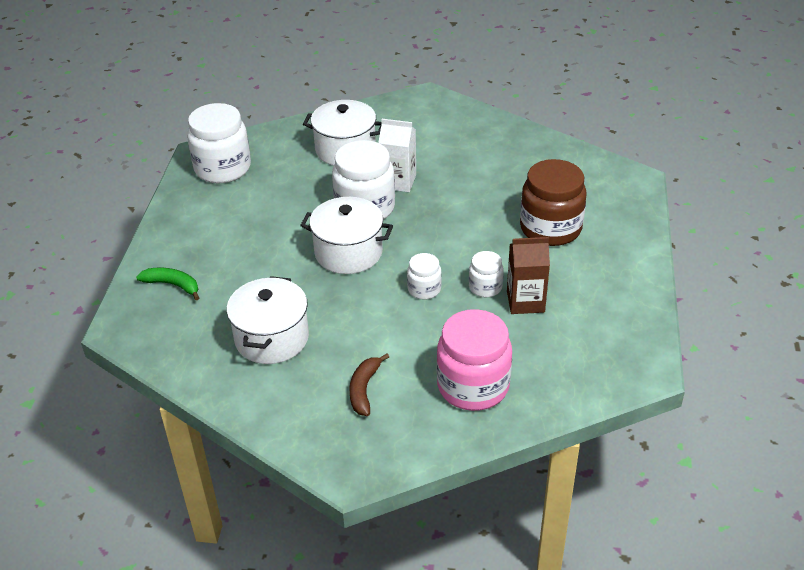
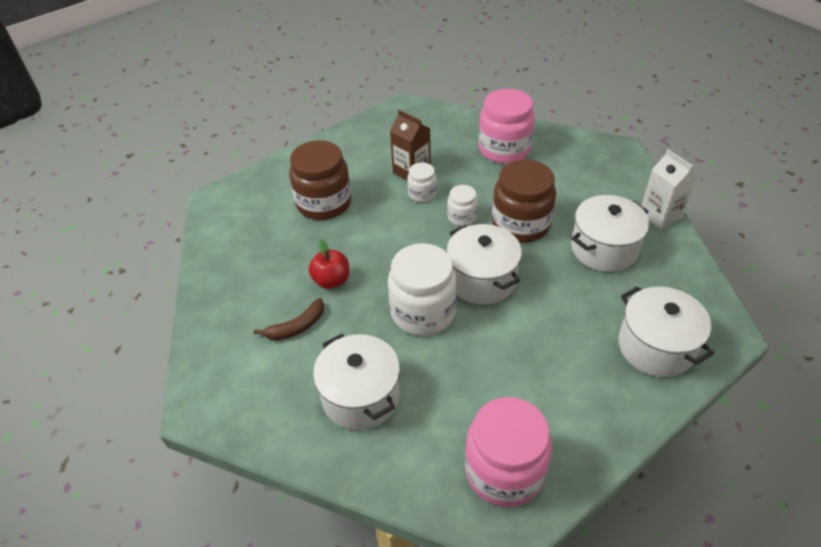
camera: 135 degrees left, 5 degrees up
(173, 285) = (656, 347): green banana -> white pot
(222, 168) = (504, 471): white jar -> pink jar
(364, 389) = (570, 182): brown banana -> brown banana (297, 327)
(366, 314) = (520, 224): none -> brown jar
(398, 181) = (364, 319): white carton -> white carton (660, 215)
(455, 187) = (331, 280): none -> red apple

